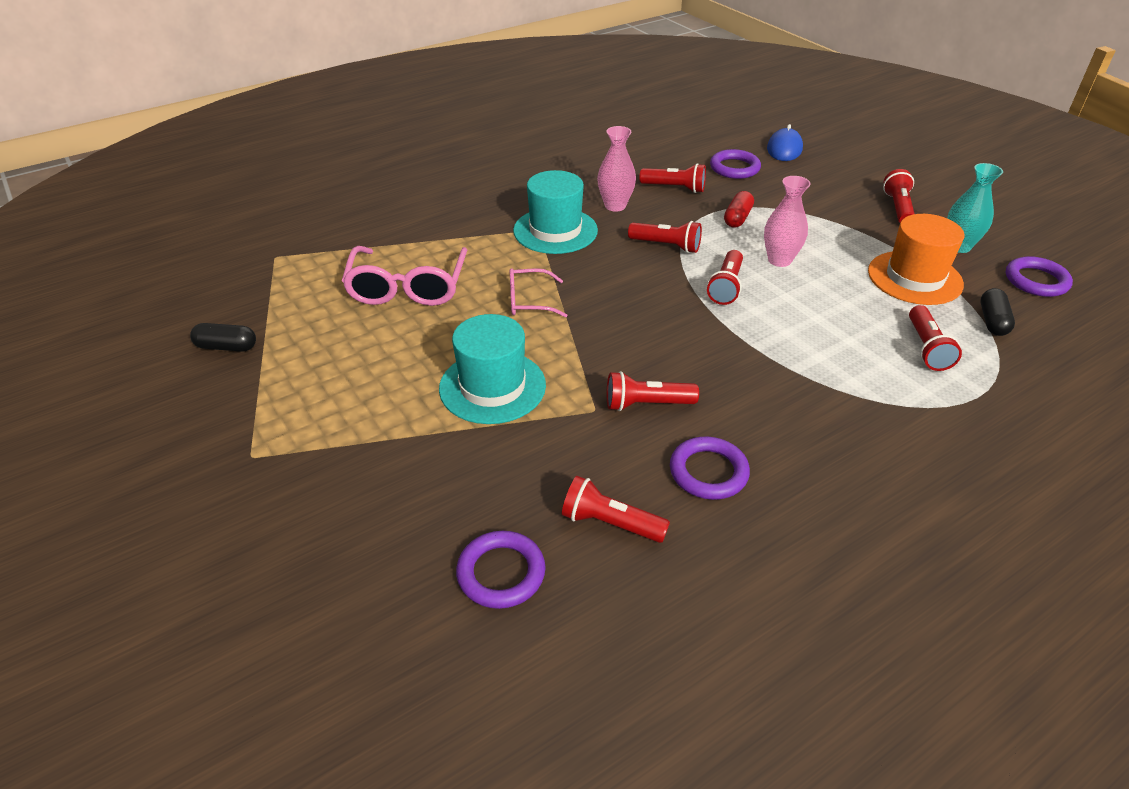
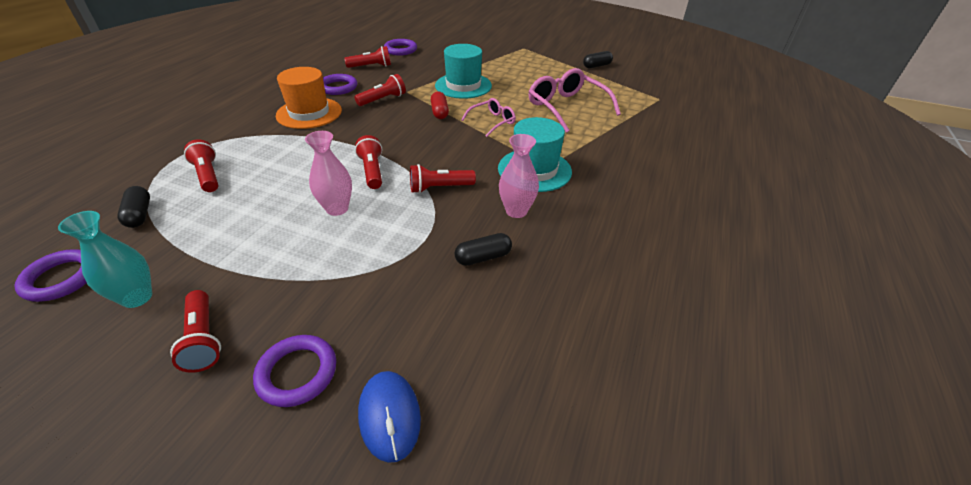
camera: 145 degrees right, 0 degrees up
(674, 188) = (483, 257): red flashlight -> black capsule
(734, 168) = (439, 325): purple ring -> purple ring (297, 373)
(737, 218) = (395, 242): red capsule -> red capsule (439, 112)
(914, 278) = (204, 235): orange hat -> orange hat (309, 113)

